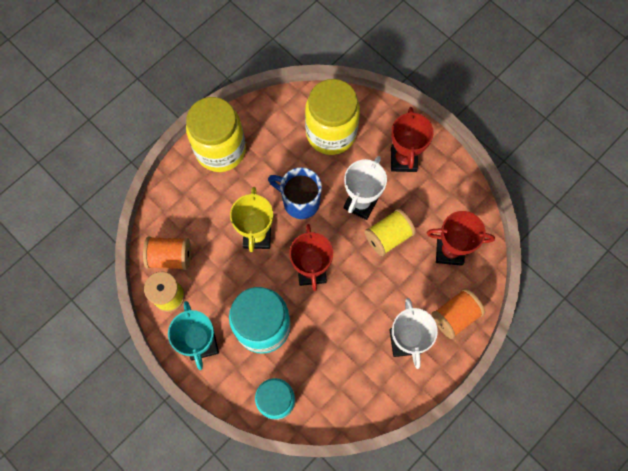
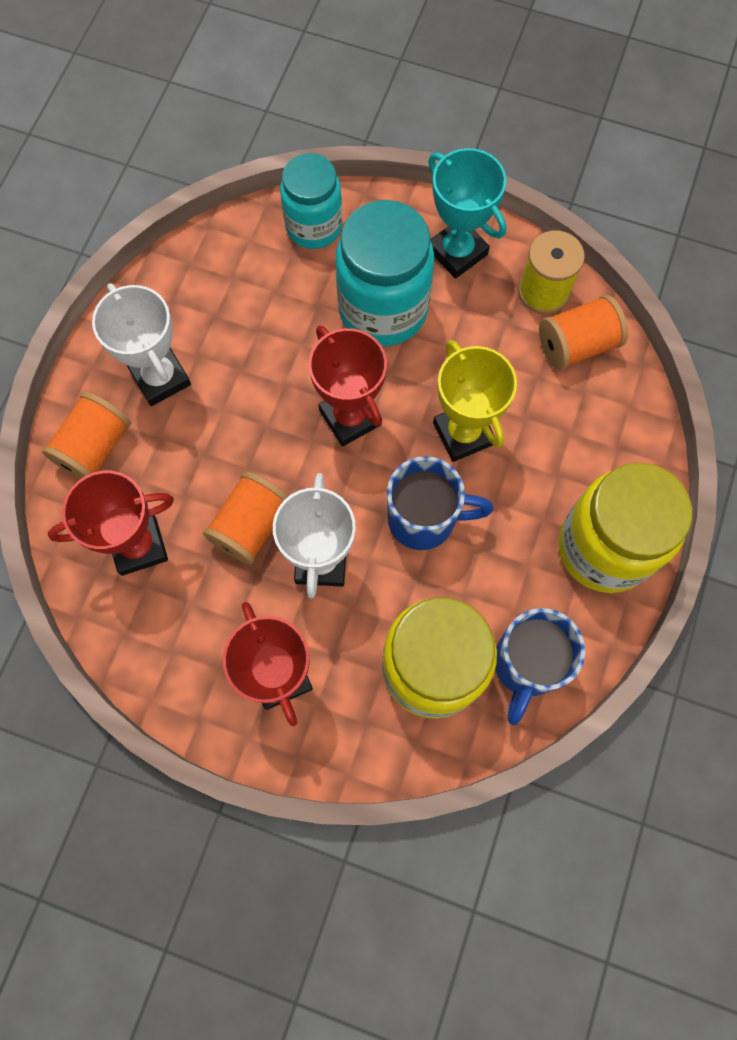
camera: 155 degrees right, 0 degrees up
(287, 116) = (526, 665): none -> blue mug
(388, 236) = (251, 525): yellow spool -> orange spool

